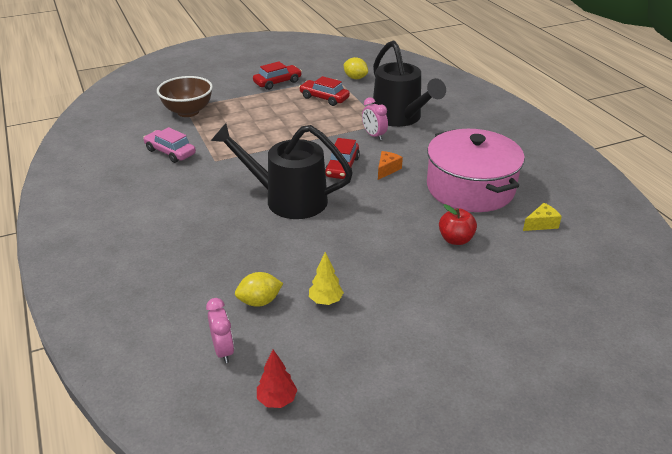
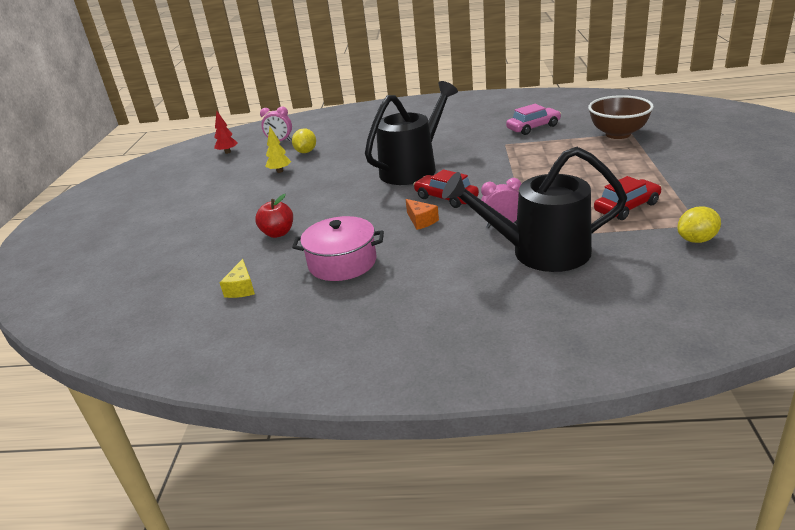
camera: 120 degrees right, 5 degrees down
(277, 82) = (690, 182): red car -> none
(470, 188) = (342, 262): pink pot -> pink pot, size x0.64

